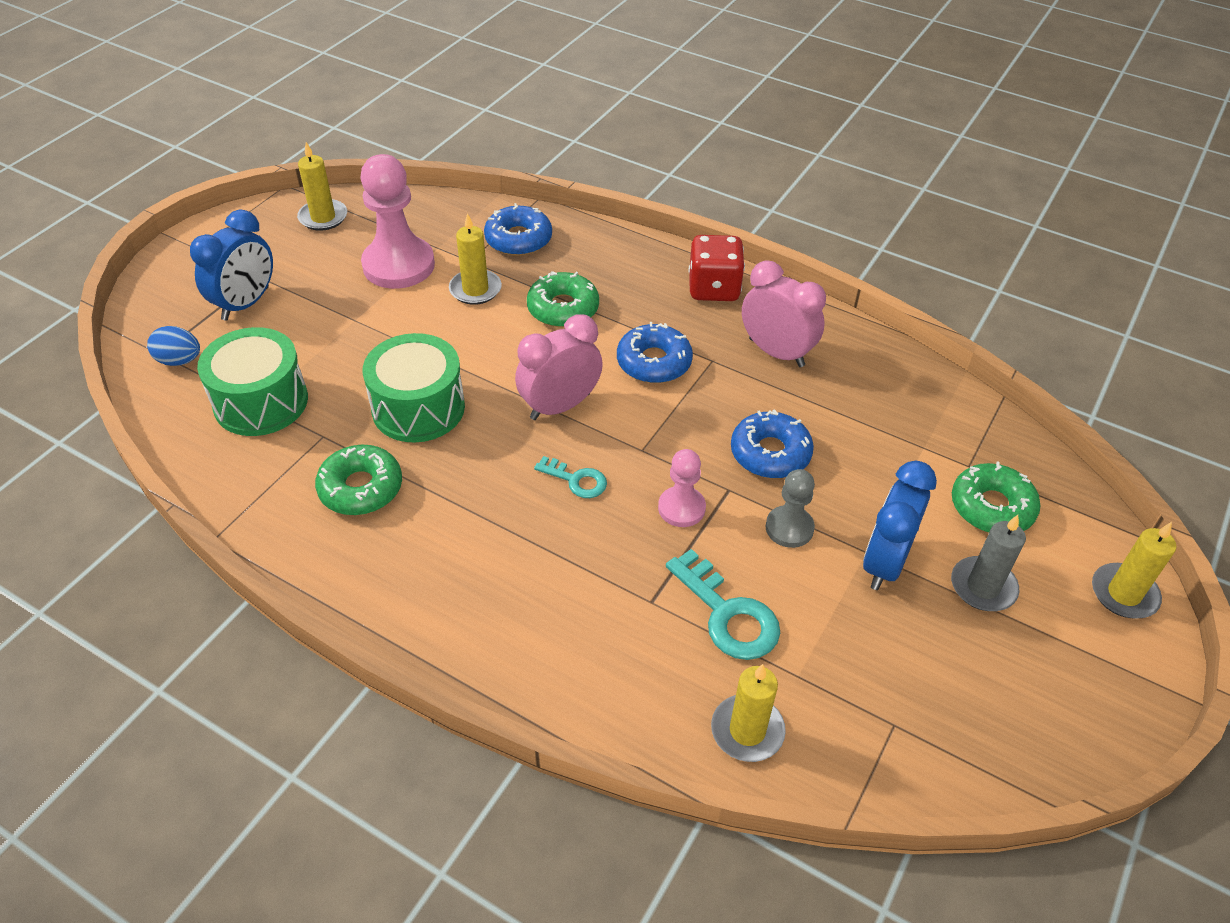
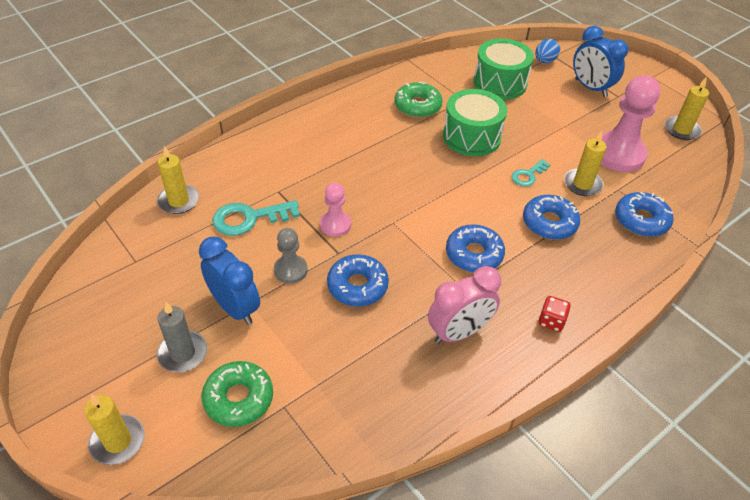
camera: 110 degrees right, 0 degrees up
(560, 406) = (448, 195): pink clock -> none
(563, 308) = (549, 223): green donut -> blue donut
(576, 480) = (382, 186): turquoise key -> turquoise key (528, 175)
(714, 288) = (551, 321): red dice -> red dice, size x0.55

